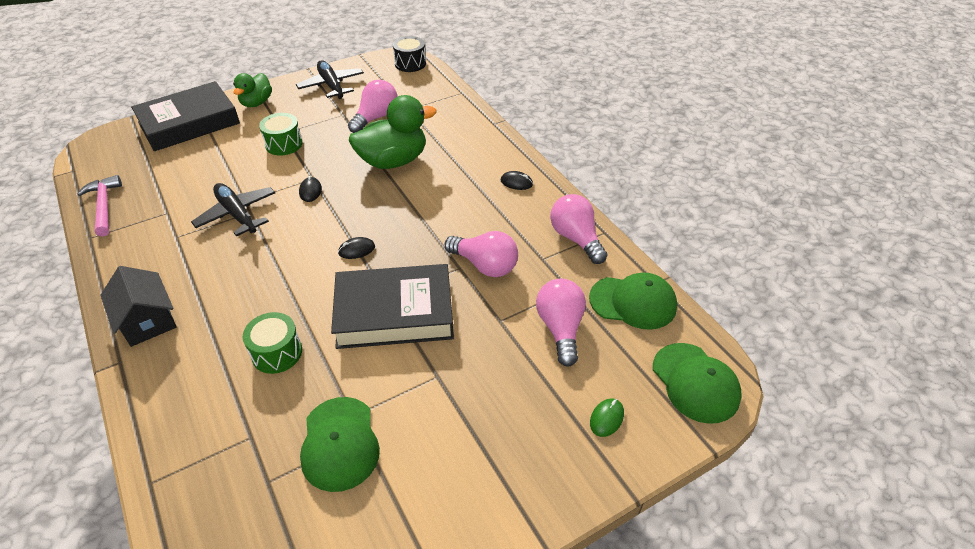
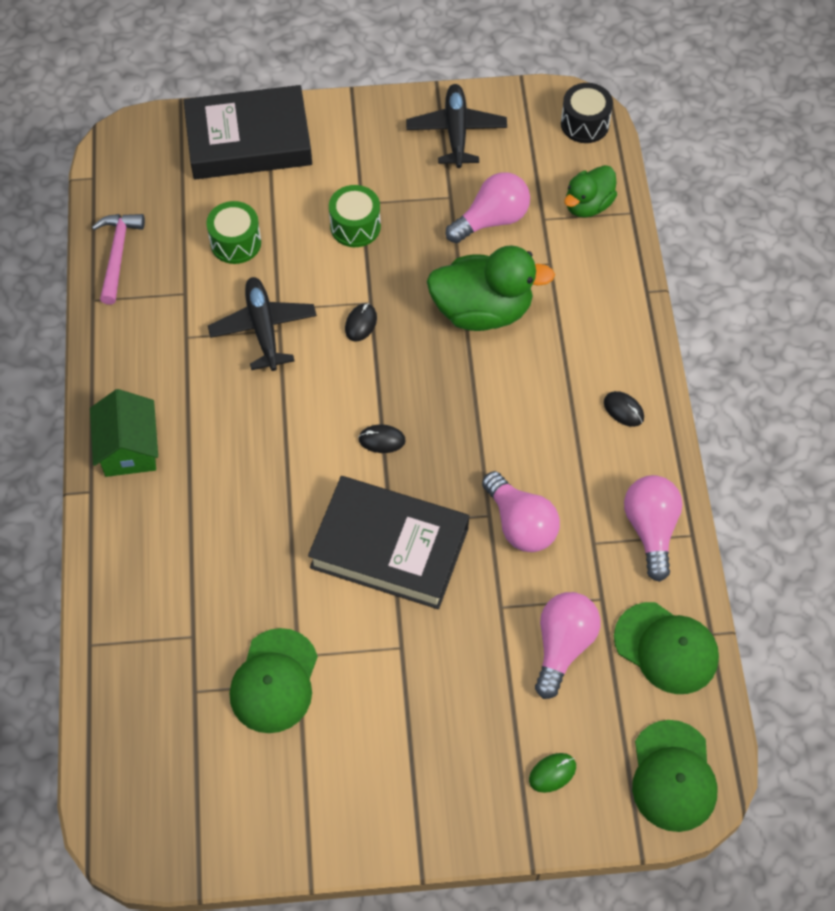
camera: 25 degrees right, 15 degrees up
(147, 320) = (129, 448): black house -> green house
(256, 103) = (345, 131): green duck -> green duck (588, 205)
(277, 353) = (248, 547): green drum -> green drum (235, 243)

